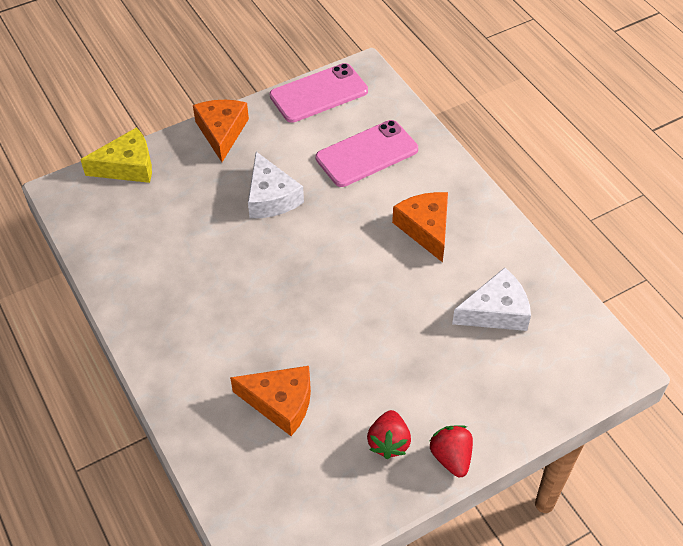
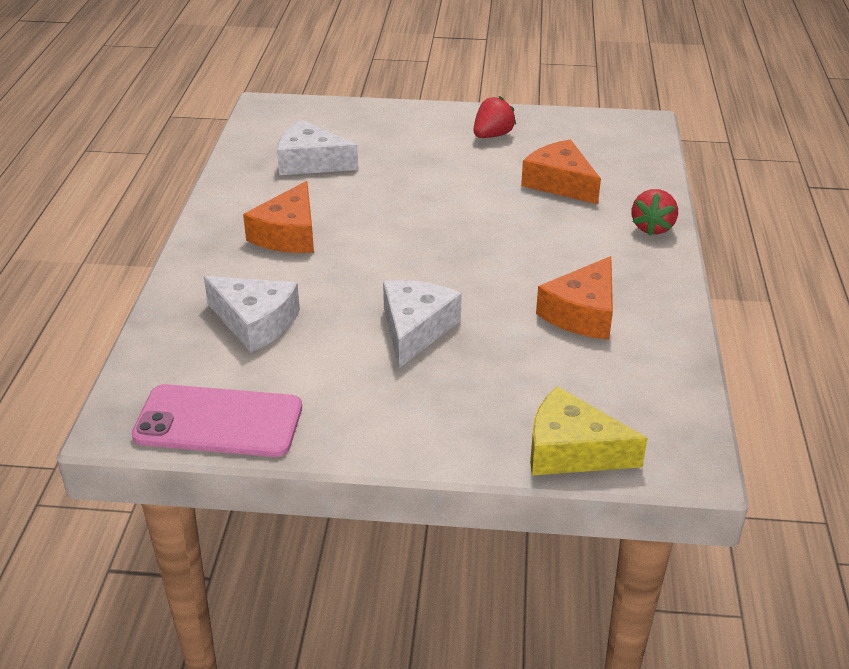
camera: 145 degrees left, 15 degrees down
(222, 132) = (402, 434): orange cheese -> orange cheese (582, 313)
(366, 154) = (255, 322): pink phone -> white cheese
(451, 457) = (454, 114): red strawberry -> red strawberry (652, 227)

